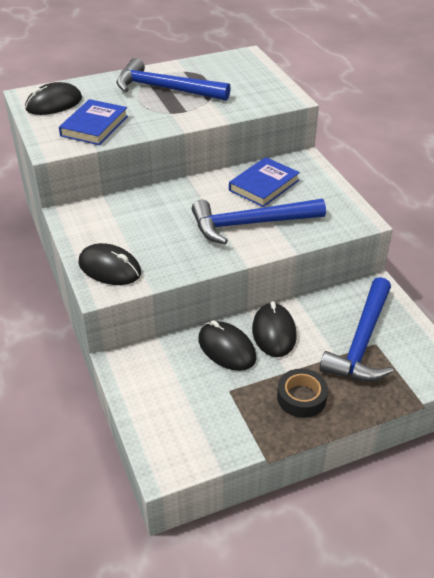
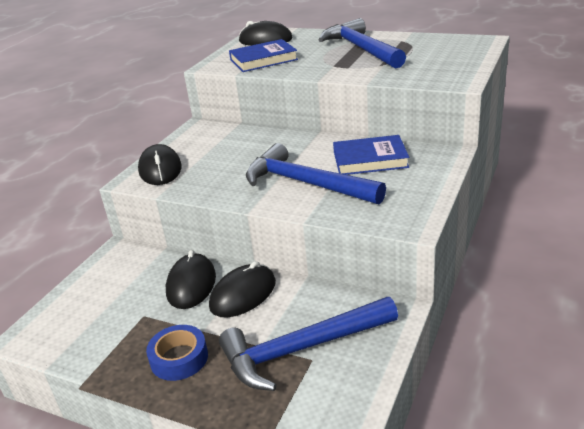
camera: 50 degrees right, 10 degrees down
(301, 397) = (179, 358): black tape -> blue tape

